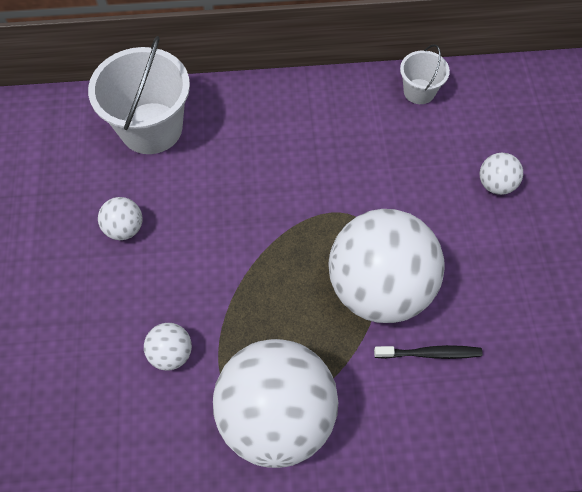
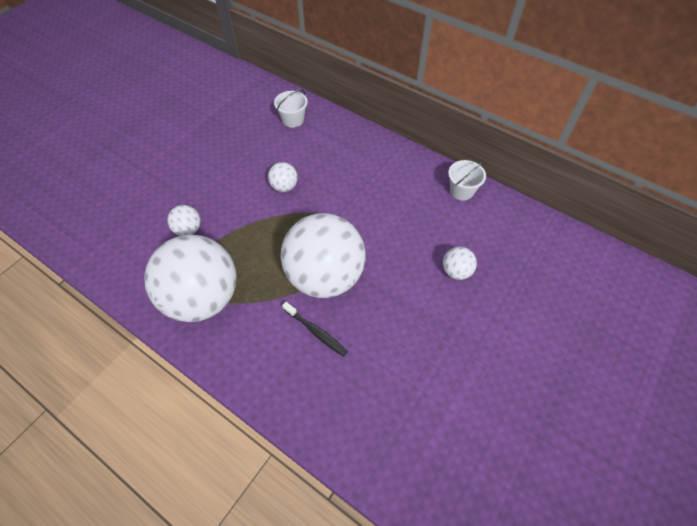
camera: 40 degrees right, 5 degrees down
(124, 228) = (230, 157): white ball -> white ball (284, 186)
(151, 128) = (293, 120): white bucket -> white bucket, size x0.52

